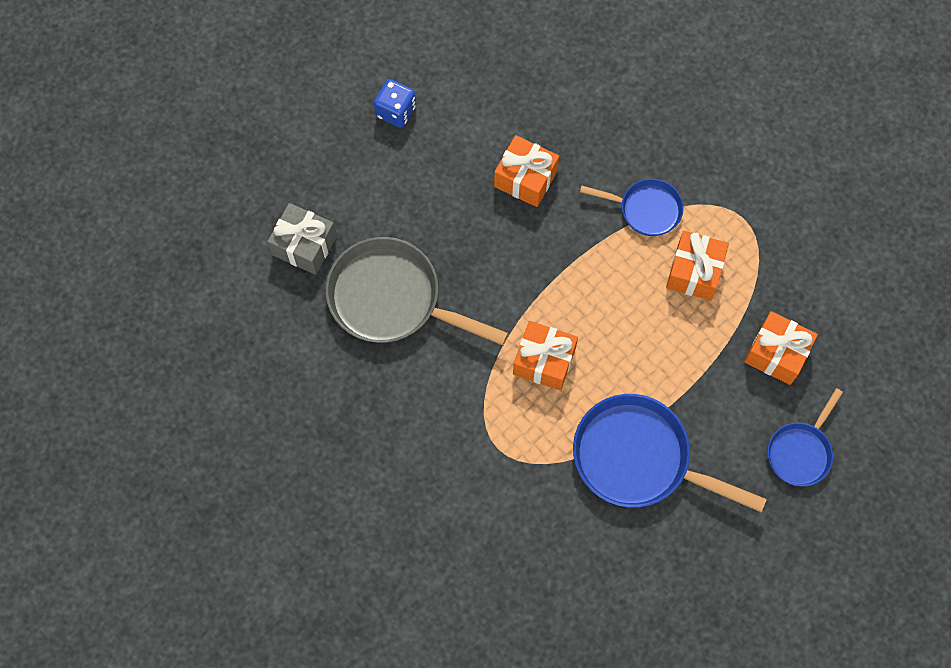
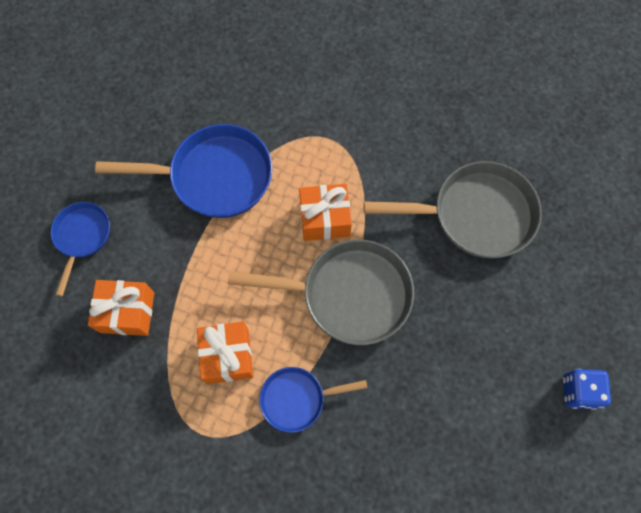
camera: 155 degrees right, 0 degrees up
(304, 245) = (573, 227): grey gift -> none
(525, 178) = (422, 378): orange gift -> none
(556, 278) = (348, 294): none -> grey pan

